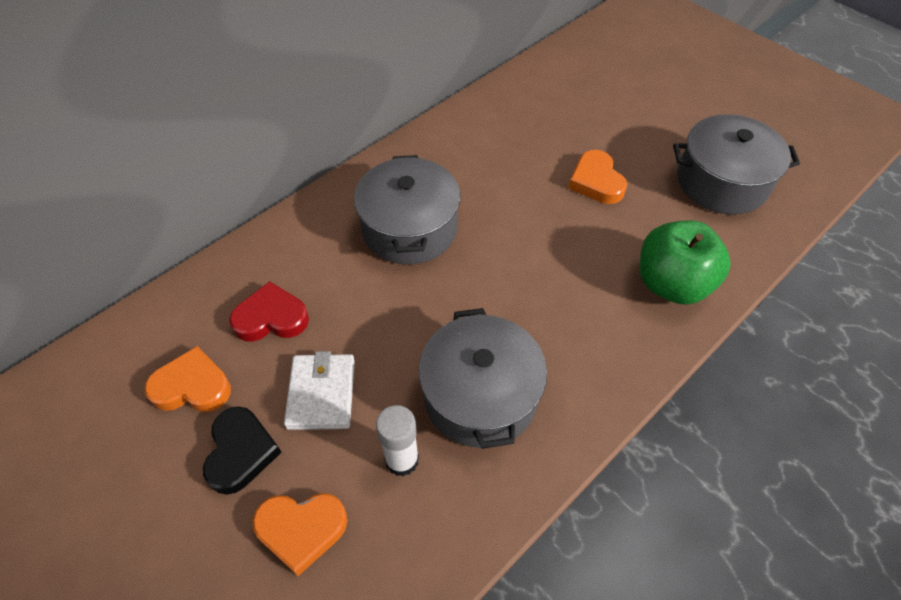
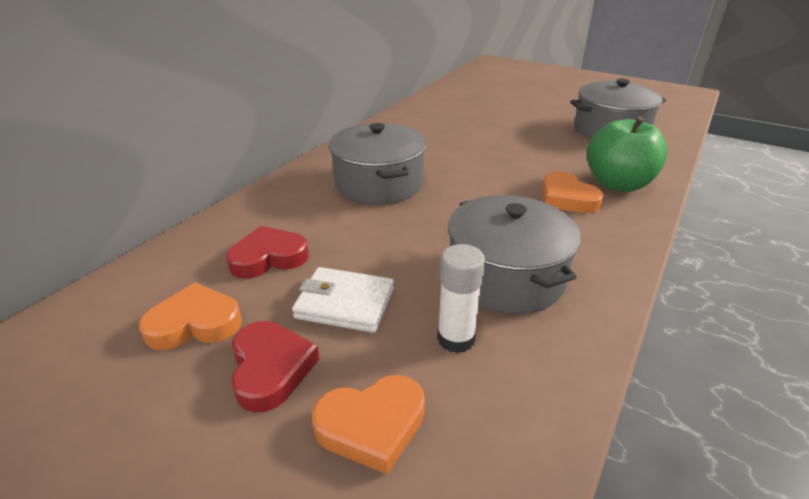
camera: 15 degrees left, 20 degrees down
(241, 452) = (270, 368): black heart -> red heart
(322, 394) = (345, 303): white wallet -> white wallet turned 60 degrees counterclockwise
(596, 181) = (518, 141): orange heart -> orange heart (567, 198)

